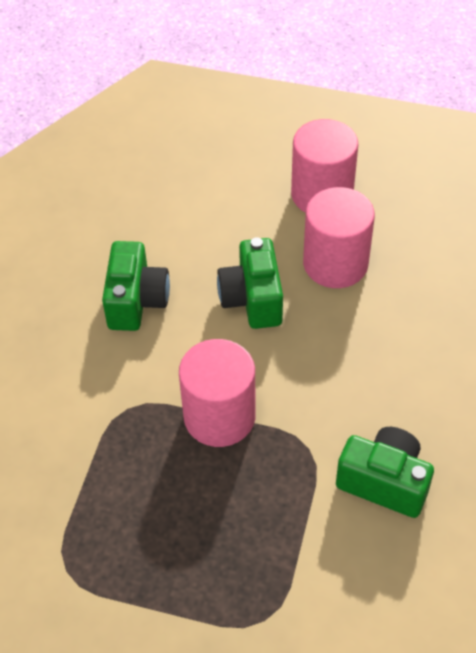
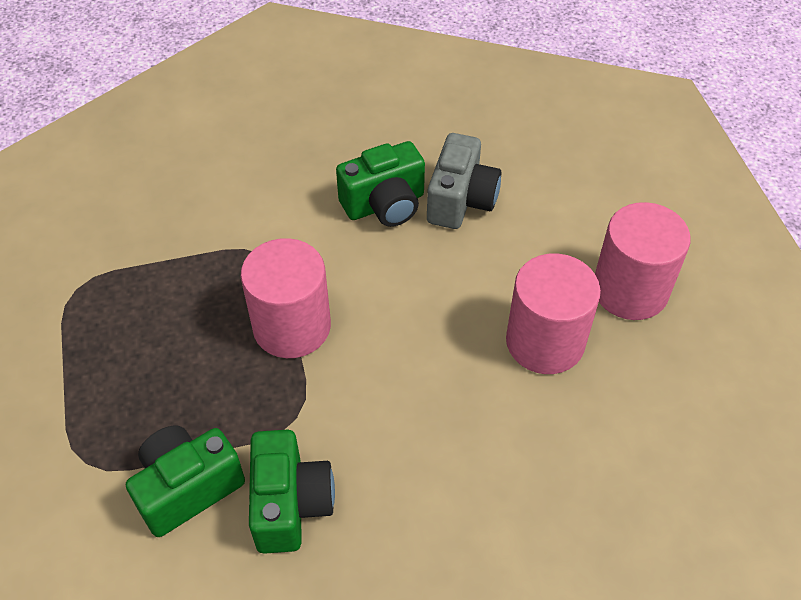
camera: 60 degrees right, 0 degrees up
(168, 250) = (461, 200): none -> grey camera
(252, 299) = (448, 291): green camera -> green camera (188, 488)

